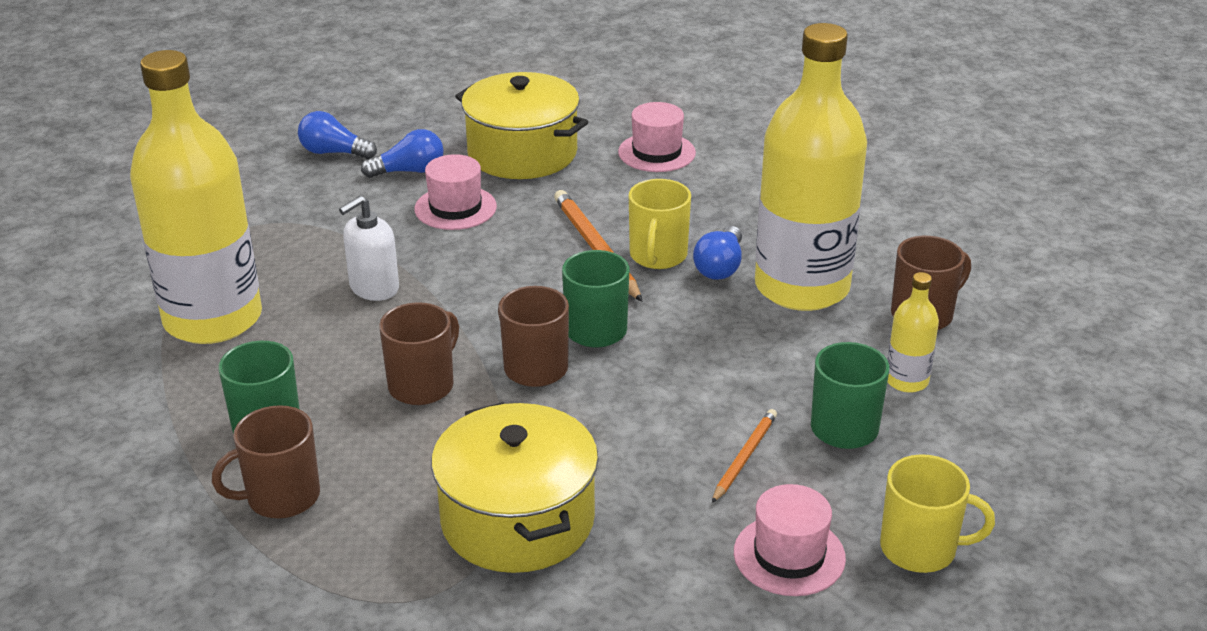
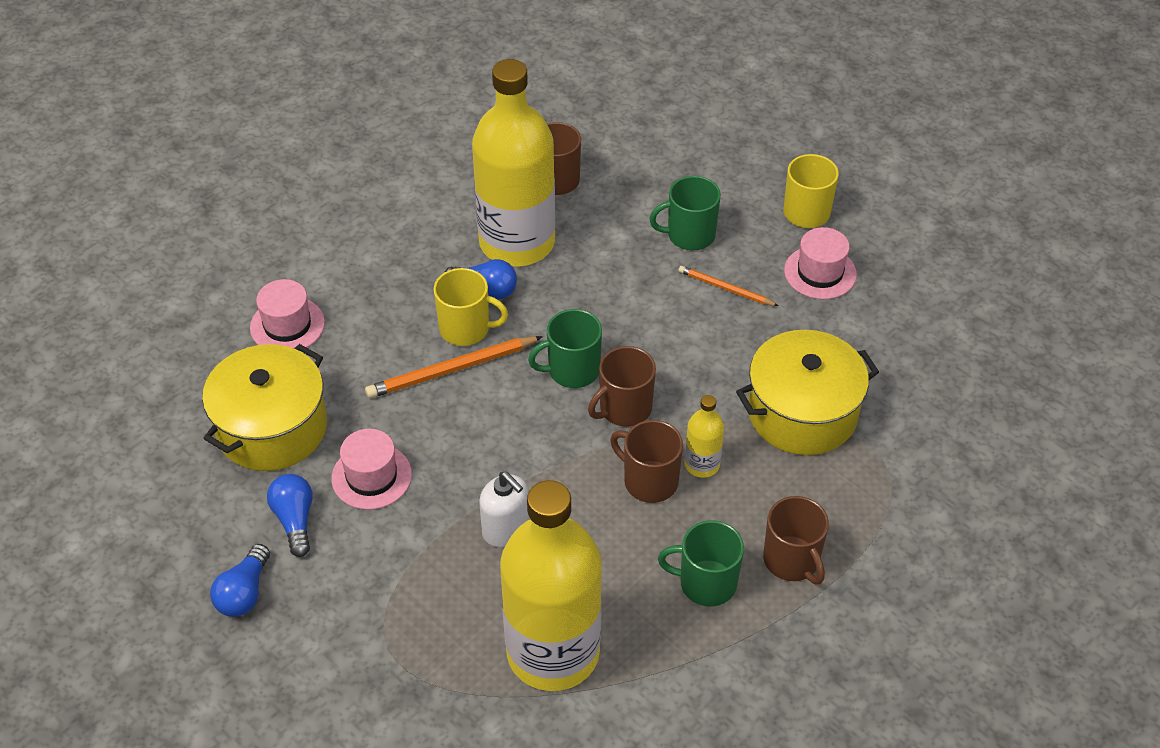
camera: 90 degrees left, 15 degrees up
(906, 381) = (636, 197): yellow bottle -> yellow bottle (702, 464)

